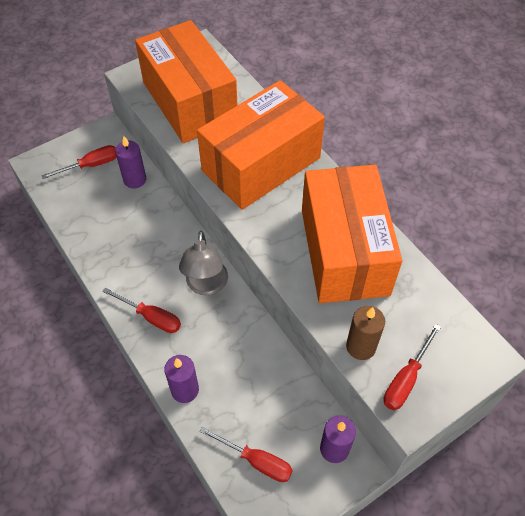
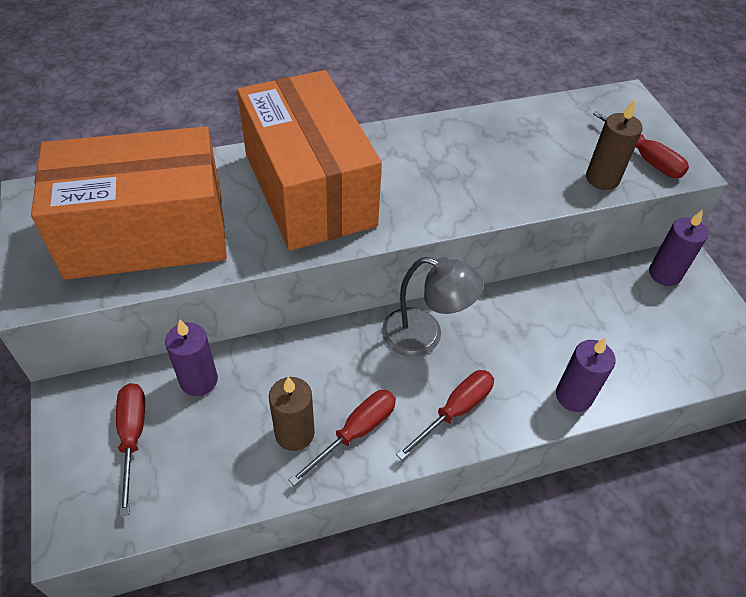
camera: 75 degrees left, 5 degrees down
(112, 236) = (294, 433): none -> brown candle
(256, 461) = (674, 346): red screwdriver -> red screwdriver (355, 432)
(344, 251) = (474, 156): orange box -> none

